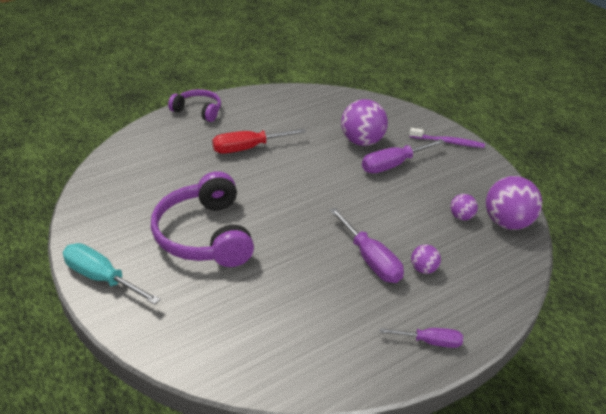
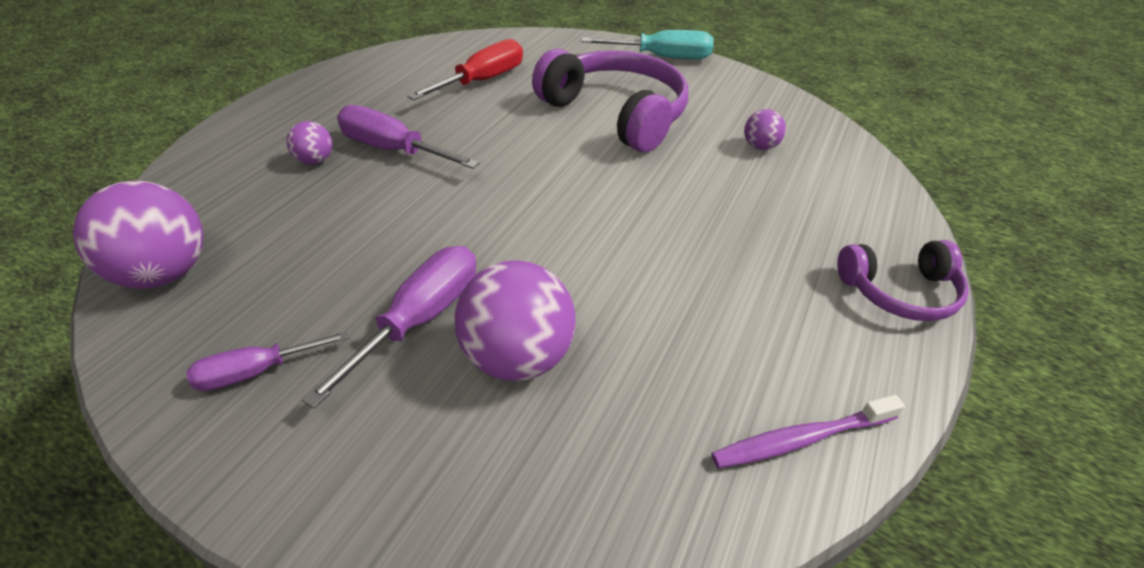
camera: 150 degrees right, 5 degrees up
(248, 148) = (710, 246): red screwdriver -> red screwdriver (482, 81)
(430, 342) = (295, 101): purple screwdriver -> purple screwdriver (256, 372)
(448, 142) = (297, 459): purple toothbrush -> purple toothbrush (801, 439)
(461, 217) = (257, 255): purple ball -> purple ball (760, 147)

